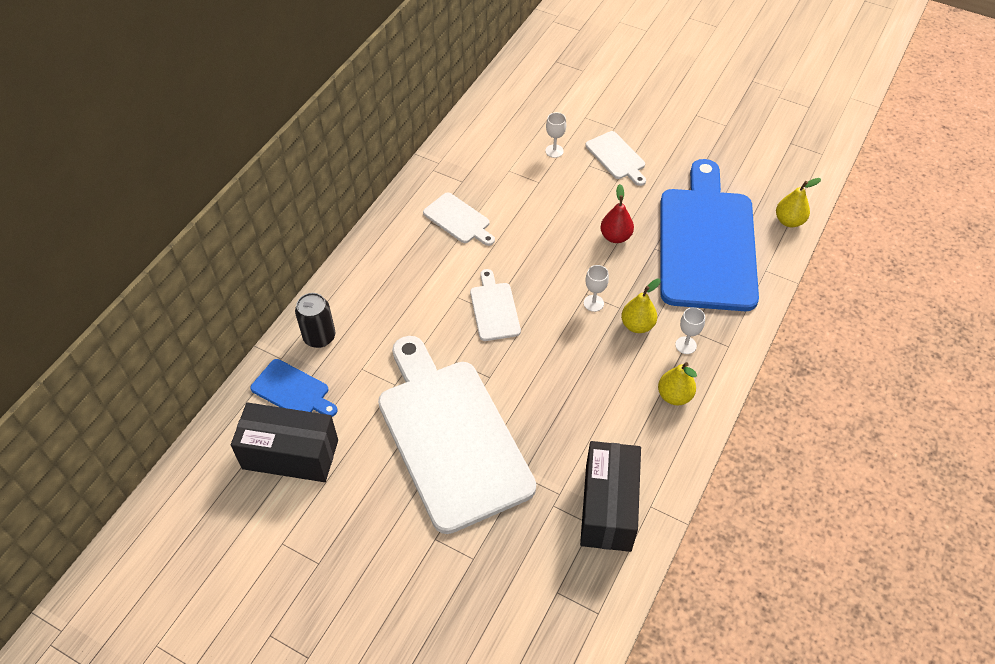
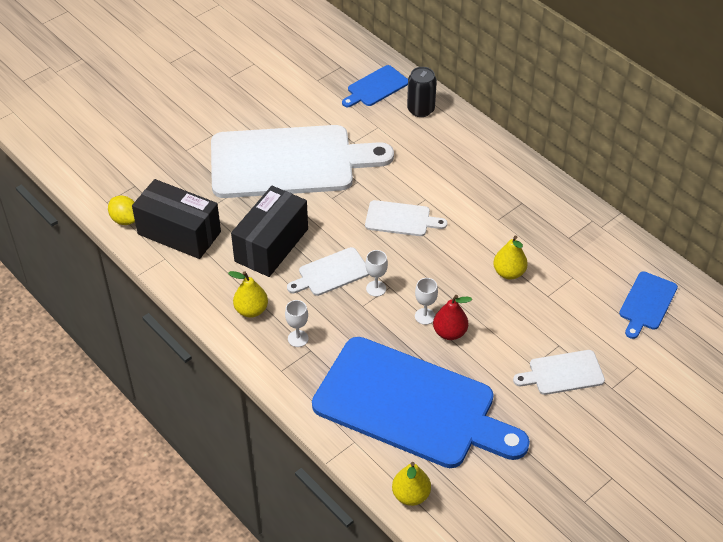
camera: 110 degrees right, 5 degrees down
(290, 454) = (321, 77): black box -> black box (271, 245)
(458, 220) = (517, 222): white cutting board -> white cutting board (331, 273)
(515, 121) = (646, 303): none -> blue cutting board
(554, 151) = (590, 322): white goblet -> white goblet (425, 316)
(615, 577) = (125, 219): none -> yellow lemon
(637, 325) = (337, 311): yellow pear -> yellow pear (509, 273)

